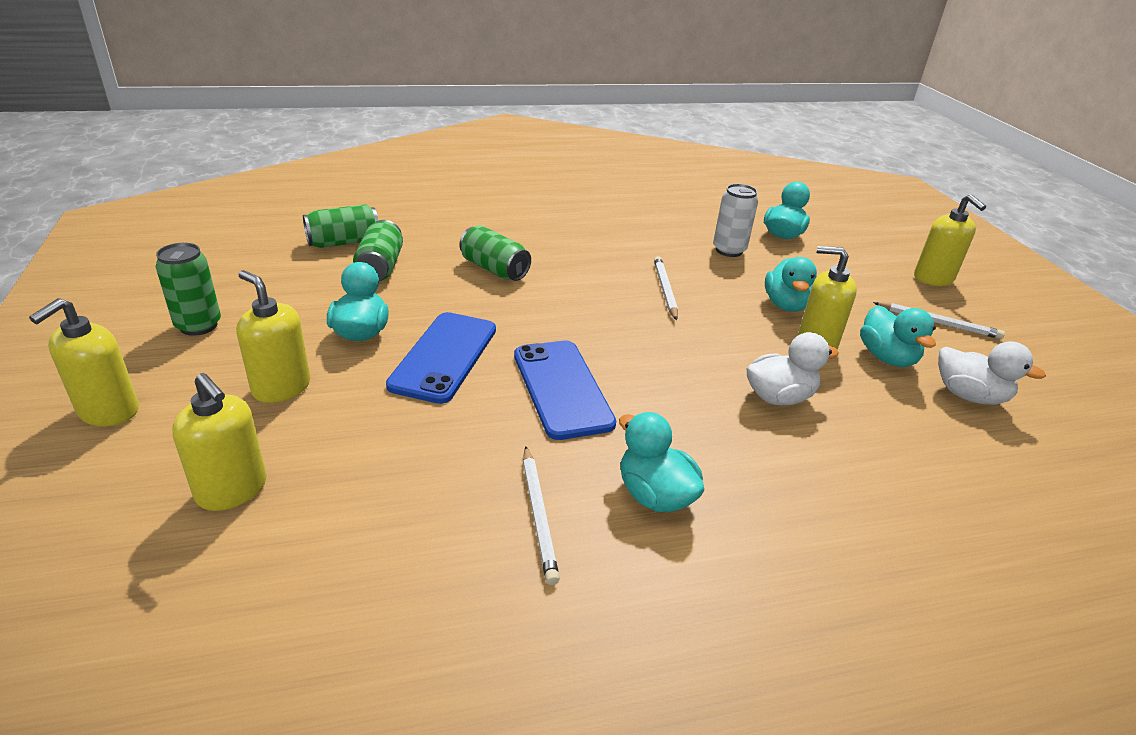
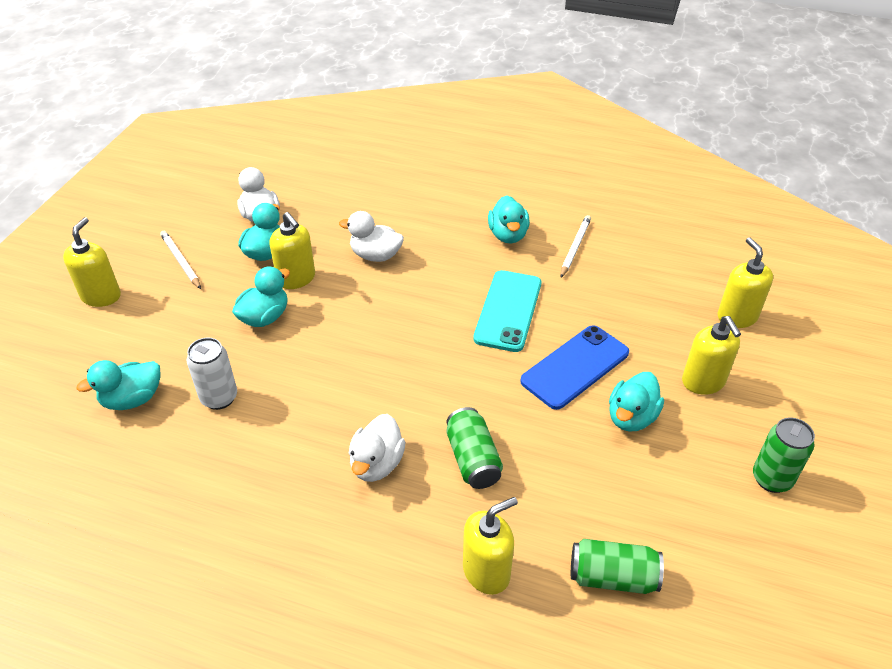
camera: 145 degrees left, 10 degrees up
(108, 411) = (826, 404): yellow soap dispenser -> yellow soap dispenser (486, 571)
(380, 267) = (585, 509): green can -> none
(562, 388) = (508, 311): blue phone -> turquoise phone
(566, 249) = (377, 464): none -> white duck
(665, 290) = (341, 370): white pencil -> none

